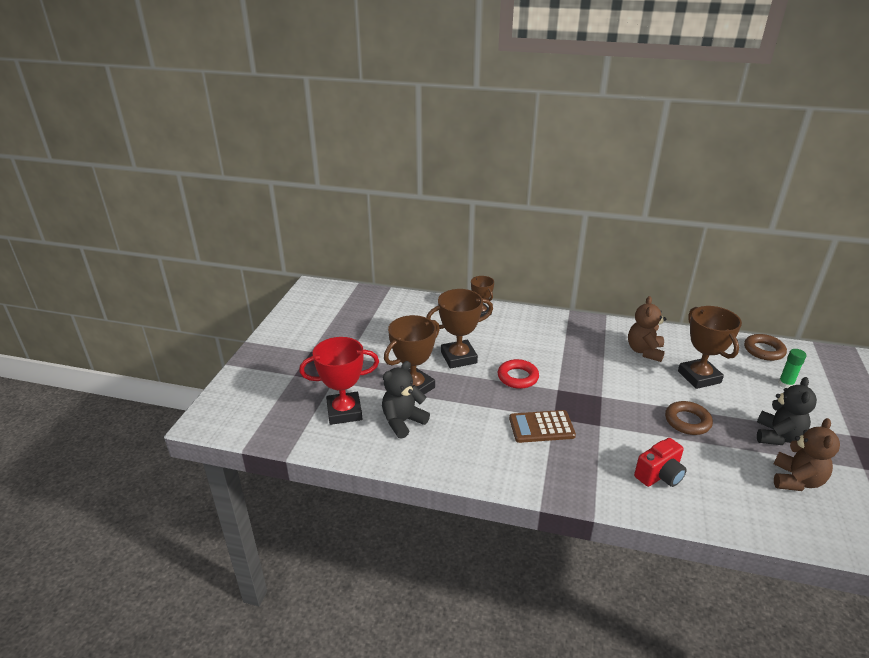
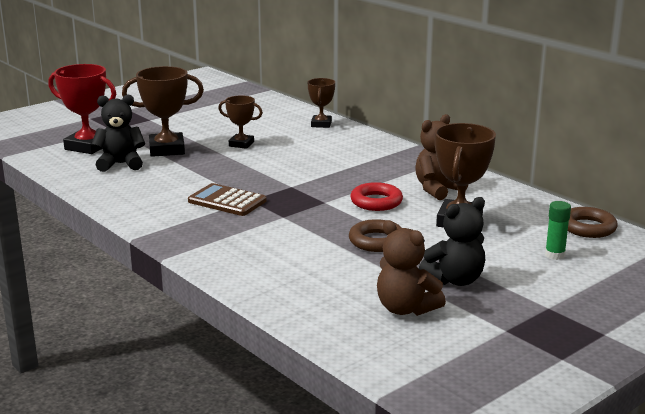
camera: 35 degrees right, 10 degrees down
(458, 357) = (241, 144): brown trophy -> brown trophy, size x0.60
(517, 377) = (269, 169): red ring -> red ring (376, 202)
(659, 475) = (272, 259): red camera -> none
(796, 480) = (405, 309): brown teddy bear -> brown teddy bear turned 75 degrees clockwise

